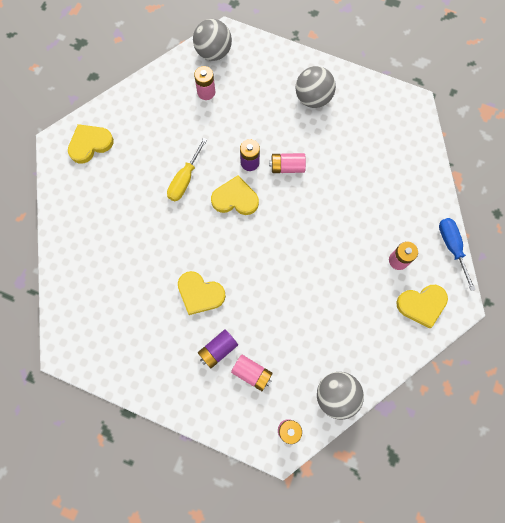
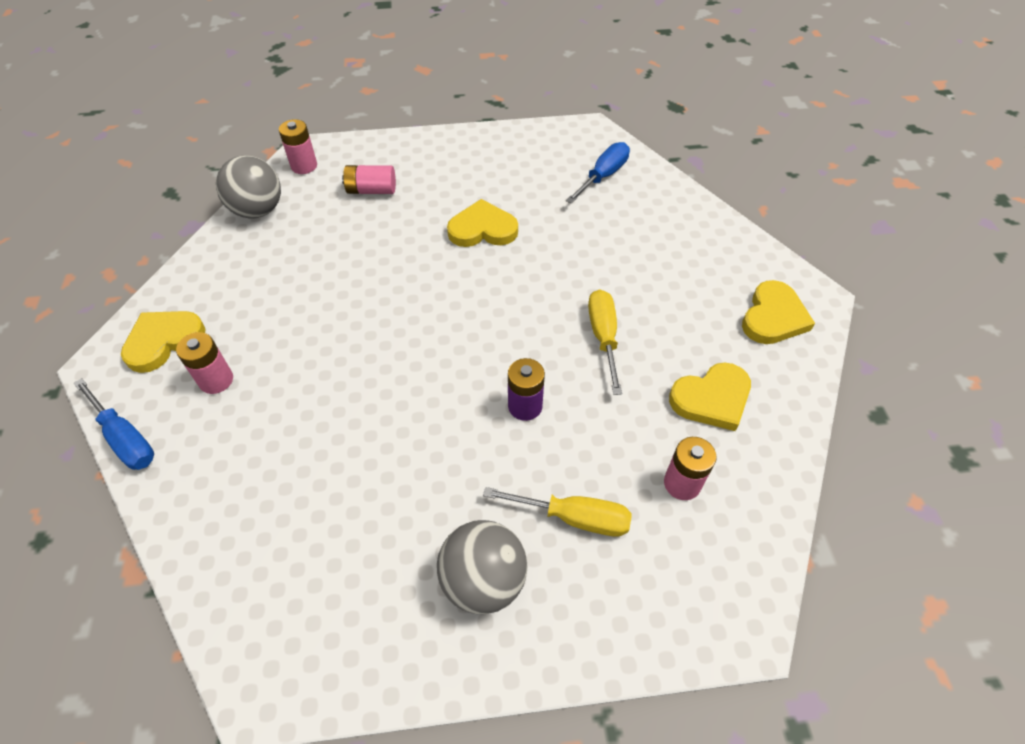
camera: 150 degrees right, 20 degrees down
(92, 299) = (603, 176): none -> blue screwdriver
(213, 52) = (735, 571): grey ball -> none
(218, 350) = (424, 193): purple battery -> none
(235, 198) = (512, 347): yellow heart -> yellow heart (711, 399)
(261, 102) = (574, 517): none -> yellow screwdriver
(287, 167) = (460, 429): pink battery -> none

